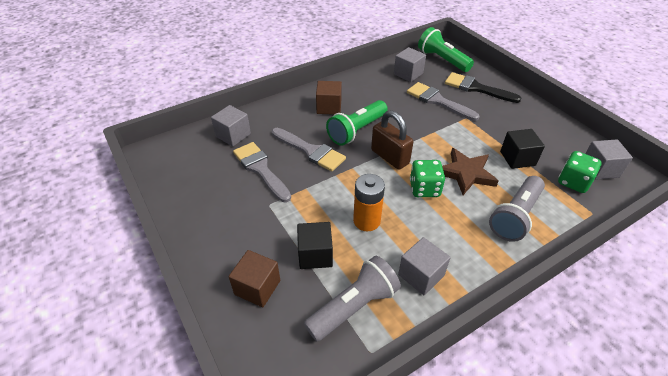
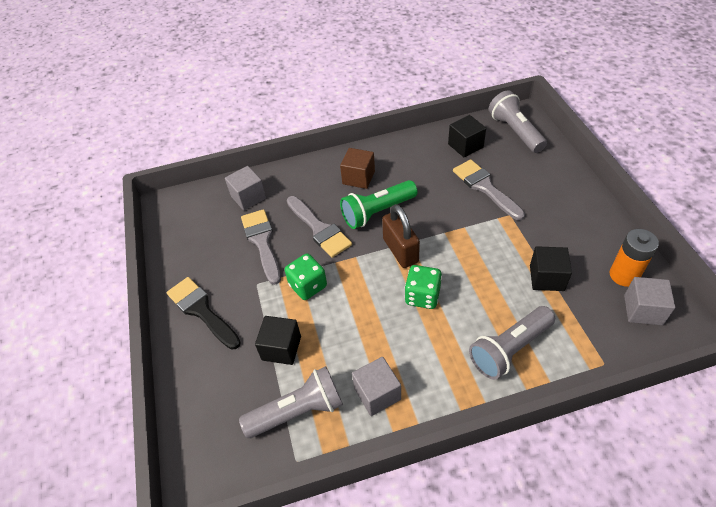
camera: 20 degrees right, 5 degrees up
(257, 287) = (216, 370): brown cube -> none
(366, 221) = (346, 321): orange battery -> orange battery (624, 275)
(408, 74) = (465, 146): grey cube -> black cube
(442, 60) = (515, 131): green flashlight -> grey flashlight
(466, 173) = (477, 286): brown star -> none
(476, 88) = (540, 177): black brush -> black brush (202, 311)
(573, 182) = (600, 320): green dice -> green dice (308, 286)

